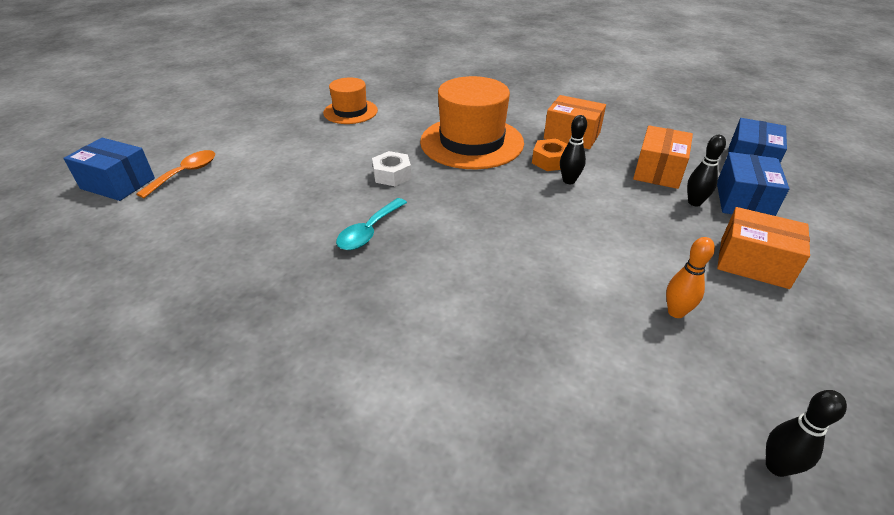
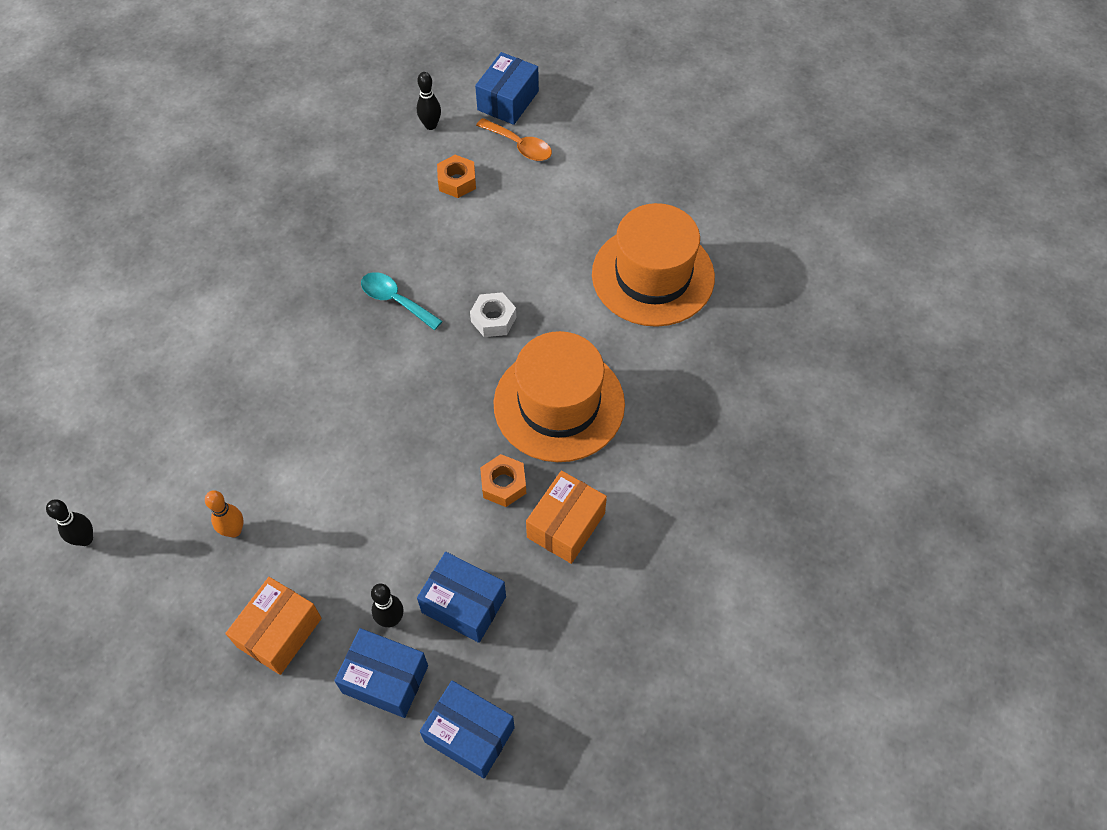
camera: 95 degrees right, 20 degrees up
(218, 206) = (457, 181): none -> orange nut
(350, 111) = (653, 275): orange hat -> orange hat, size x1.75
(569, 181) = (456, 494): black bowling pin -> black bowling pin (430, 125)
(658, 171) = (463, 604): orange box -> blue box

